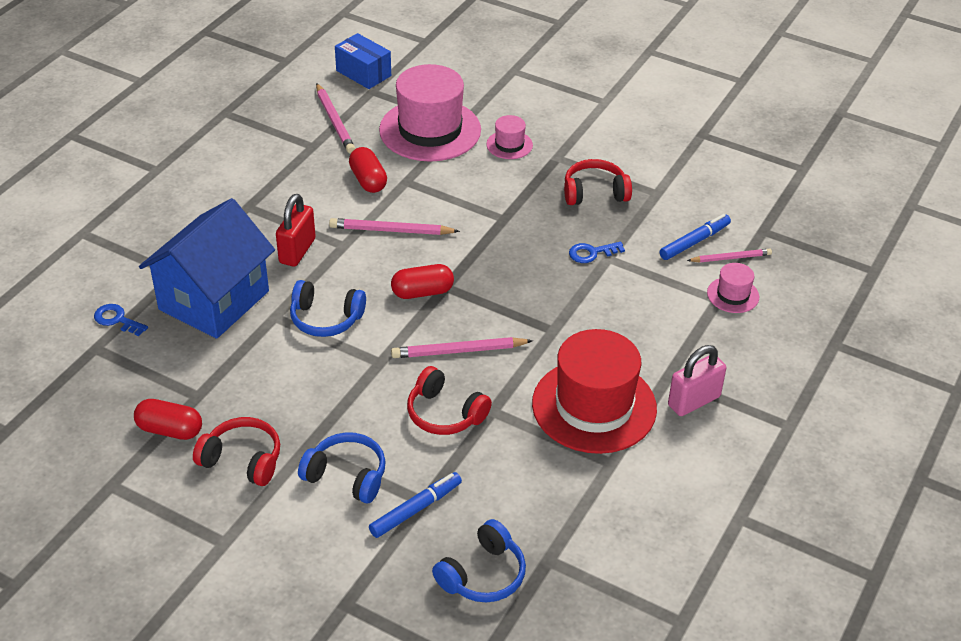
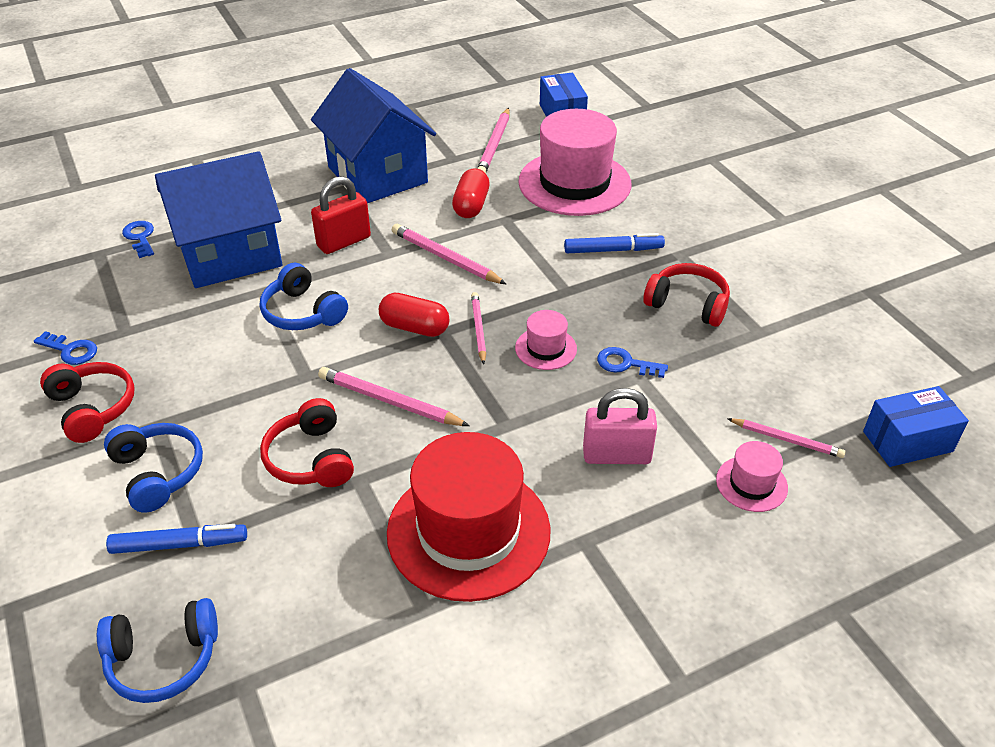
camera: 35 degrees right, 0 degrees up
(170, 430) = (70, 350): red capsule -> blue key
(264, 184) = (377, 175): none -> blue house
(469, 273) = (478, 329): none -> pink pencil
(509, 145) = (640, 224): pink hat -> pink hat (546, 348)
(694, 242) = (757, 402): blue marker -> blue marker (613, 250)
(694, 401) = (588, 587): pink padlock -> pink padlock (616, 455)
(798, 227) = (907, 441): none -> blue box

